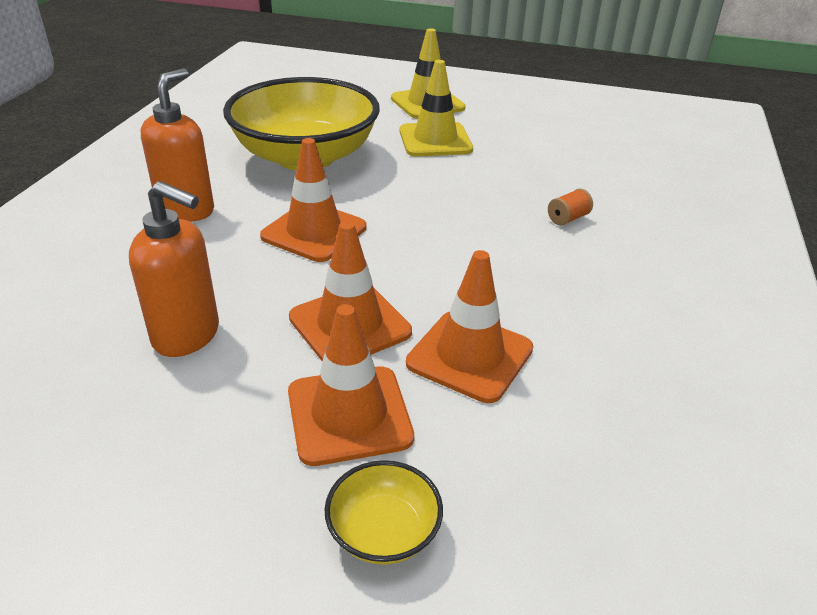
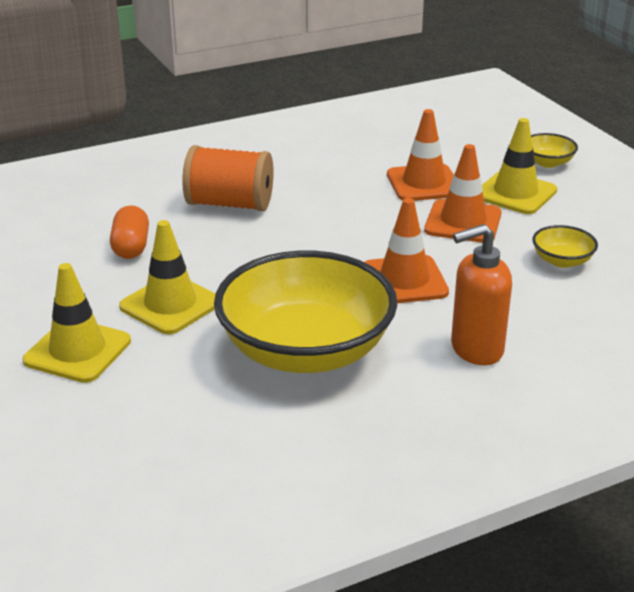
camera: 130 degrees left, 5 degrees down
(187, 336) = (562, 261): orange soap dispenser -> yellow bowl
(349, 415) = (515, 193): orange traffic cone -> yellow traffic cone
(541, 155) = (131, 247): none -> orange capsule
(568, 218) = (230, 204): orange spool -> orange spool, size x2.48

